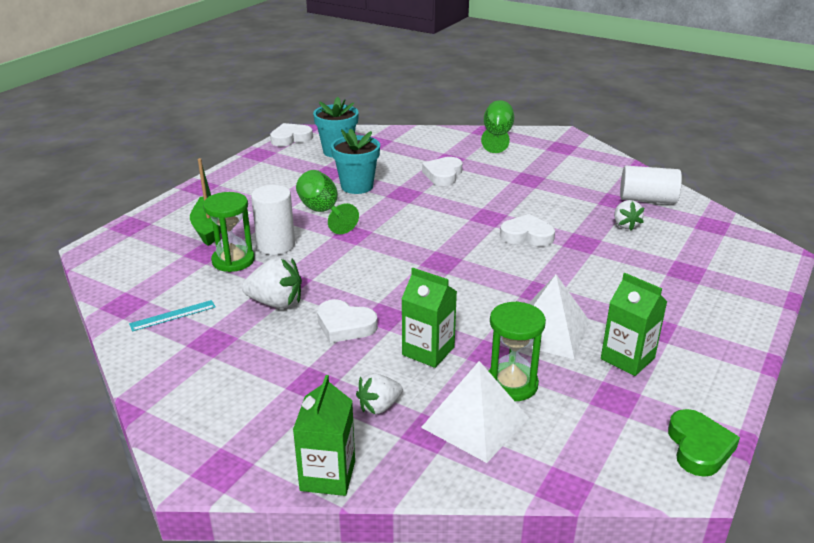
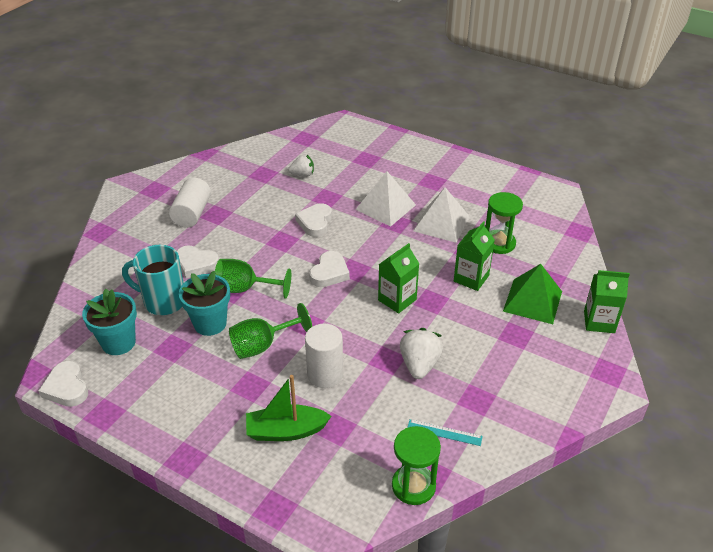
camera: 90 degrees left, 10 degrees up
(173, 315) = (444, 432): turquoise ruler -> turquoise ruler turned 45 degrees counterclockwise
(233, 260) = (352, 403): green hourglass -> green hourglass (413, 486)
(345, 325) = (446, 321): white heart -> white heart (329, 273)
(379, 406) = (532, 301): white strawberry -> green pyramid
(388, 164) = (163, 302): none -> turquoise mug
(475, 422) = (537, 260): white pyramid -> white pyramid (385, 207)
(497, 136) = (116, 226): green goblet -> green goblet (245, 289)
(627, 358) = (465, 196): green carton -> green carton (397, 300)
(647, 200) = (263, 159): white cylinder -> white cylinder (192, 213)
(699, 447) = (536, 183): green heart -> none

